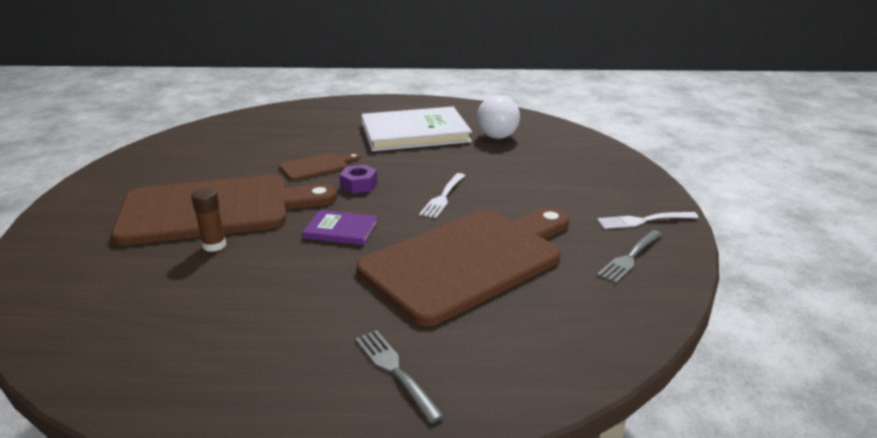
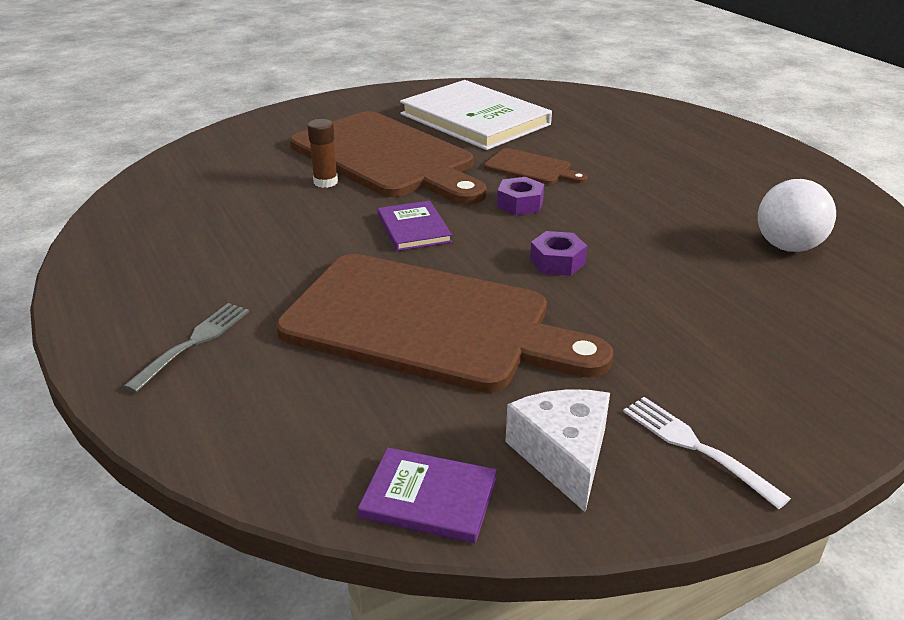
camera: 60 degrees right, 5 degrees up
(415, 133) = (702, 189): white book -> white book (475, 119)
(443, 197) = (557, 262): white fork -> purple nut
(630, 257) = (563, 456): grey fork -> white cheese
(643, 311) = (429, 498): none -> purple book

